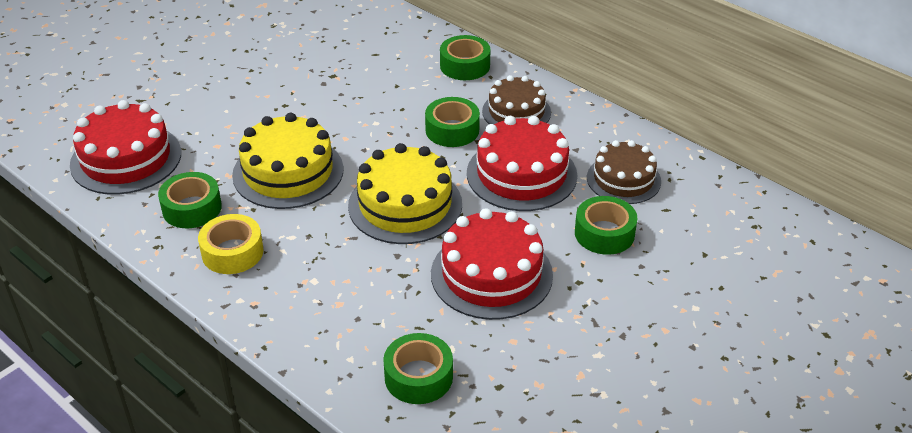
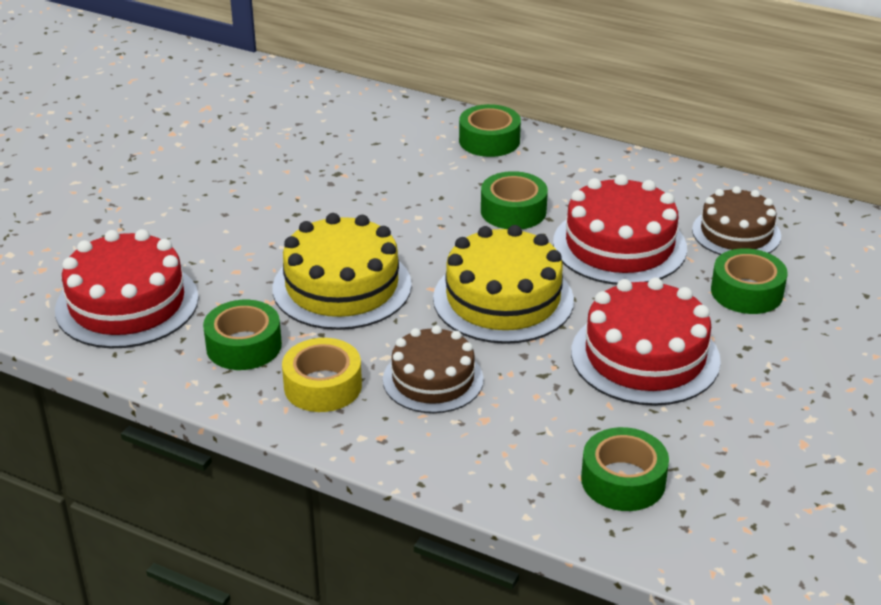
camera: 15 degrees left, 5 degrees down
(516, 112) = (576, 181): brown cake -> brown cake (433, 379)

